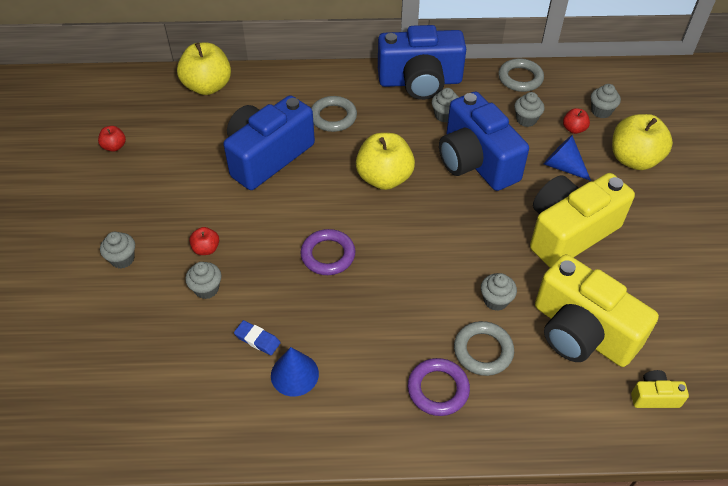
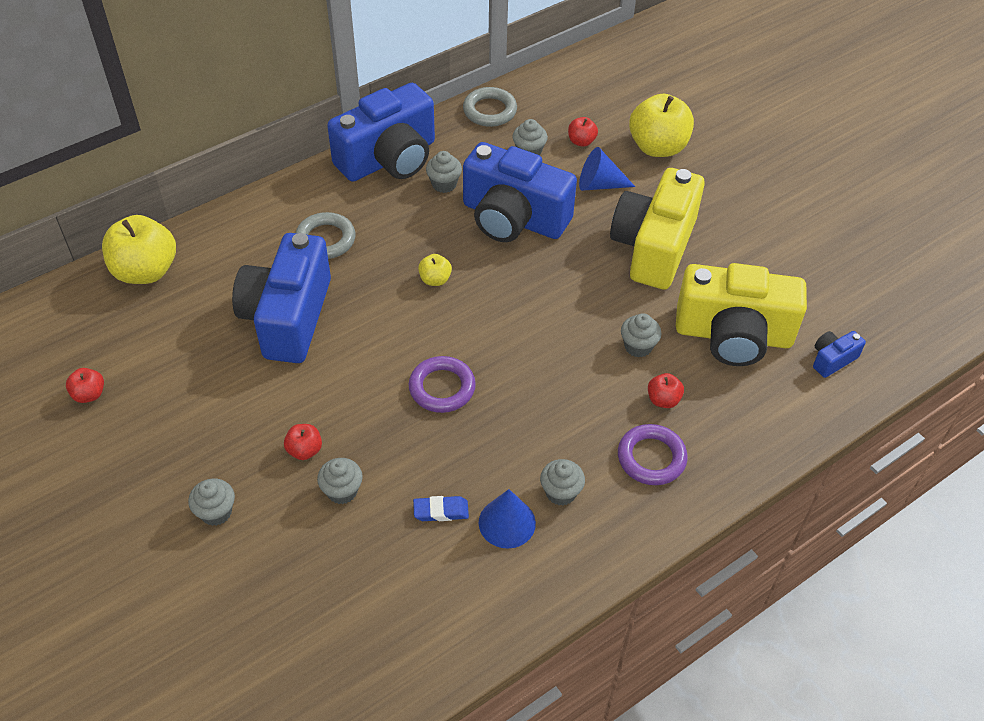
camera: 35 degrees left, 0 degrees up
(384, 178) = (435, 280): yellow apple -> yellow apple, size x0.47
(483, 351) = (663, 400): grey ring -> red apple
(601, 111) = (593, 112): grey cupcake -> grey cupcake (560, 492)
(654, 397) = (832, 359): yellow camera -> blue camera

